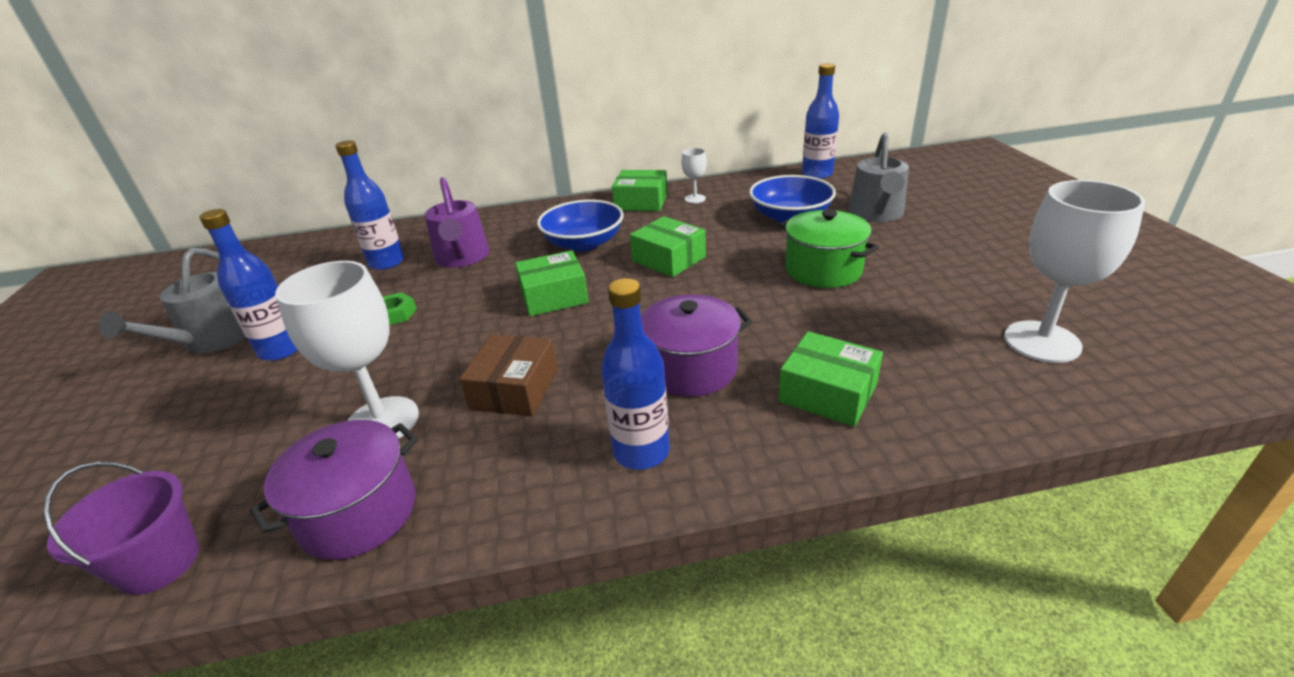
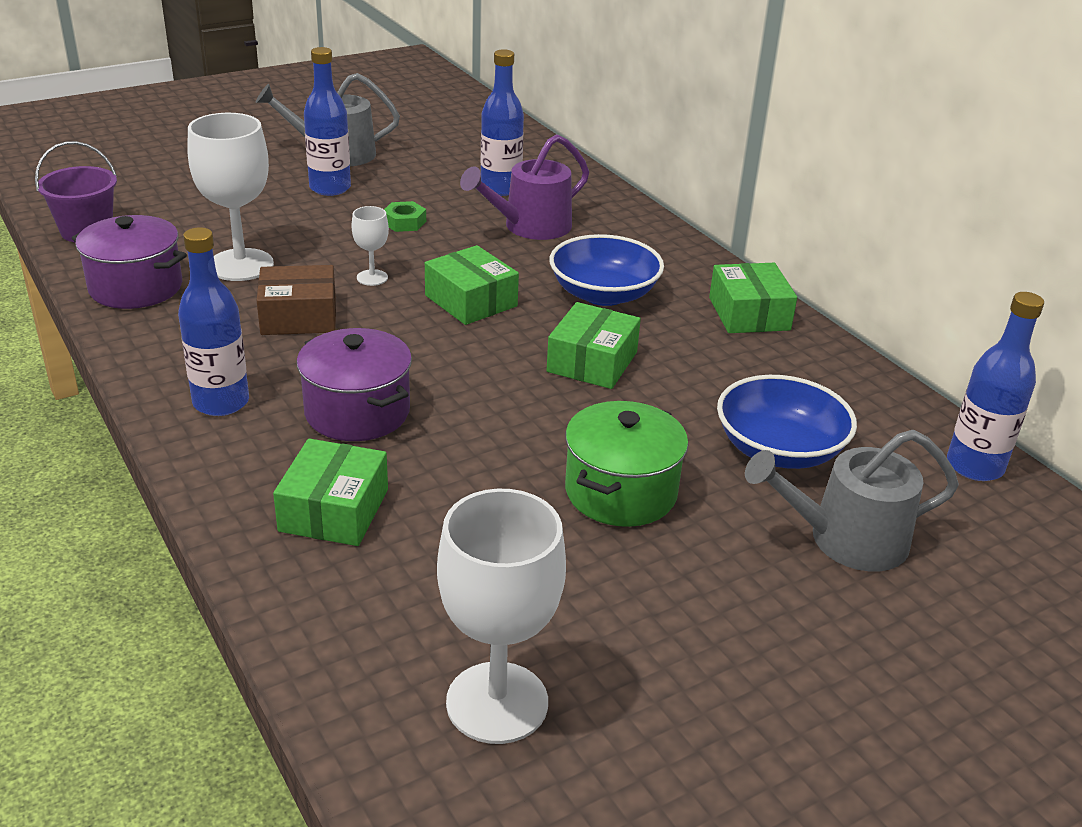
camera: 65 degrees right, 0 degrees up
(695, 199) = (789, 356): white goblet -> white goblet (372, 278)

